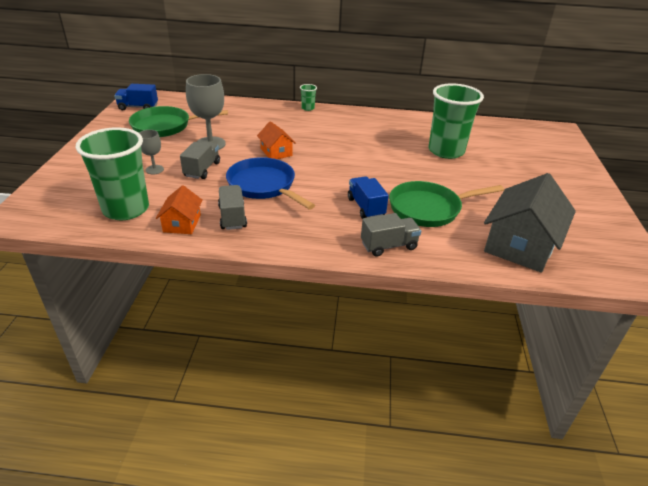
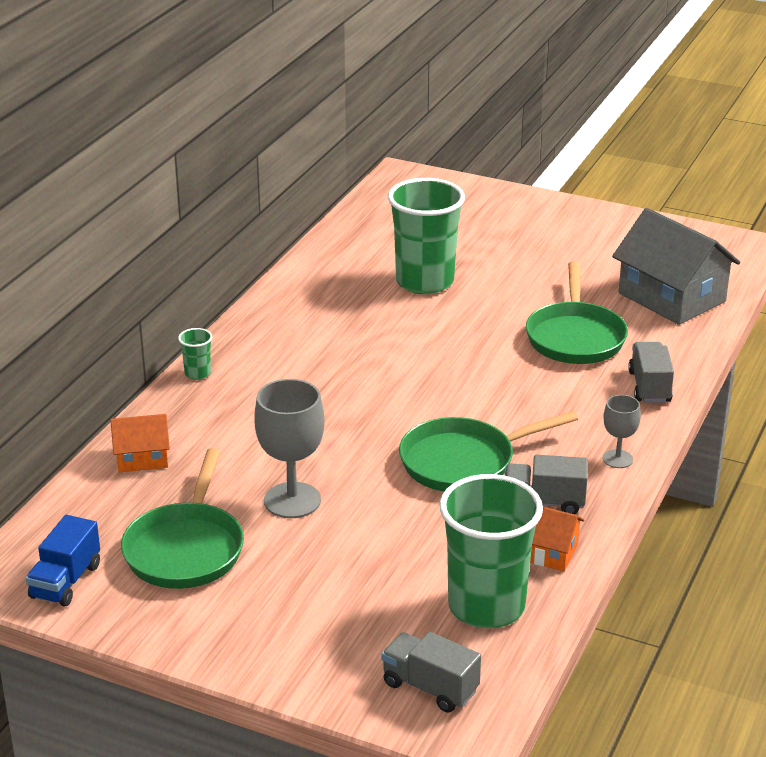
camera: 70 degrees left, 5 degrees down
(154, 169) = (363, 571): grey goblet -> grey goblet (617, 459)
(202, 169) = (385, 518): grey truck -> grey truck (430, 687)
(264, 186) = (463, 462): blue pan -> green pan
(276, 152) = (357, 434): orange house -> orange house (142, 457)
(365, 207) = (555, 384): blue truck -> none

